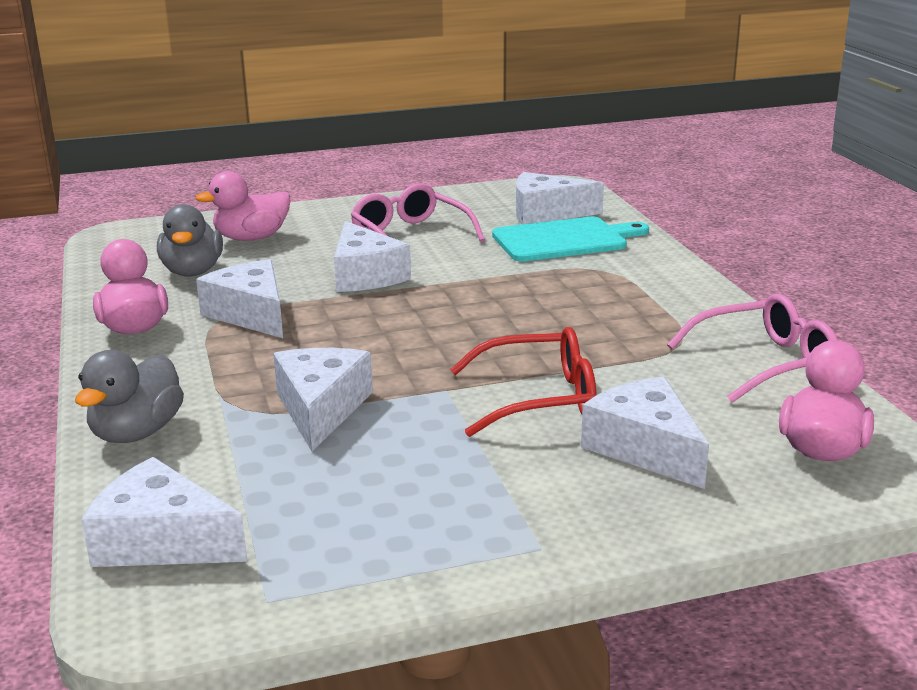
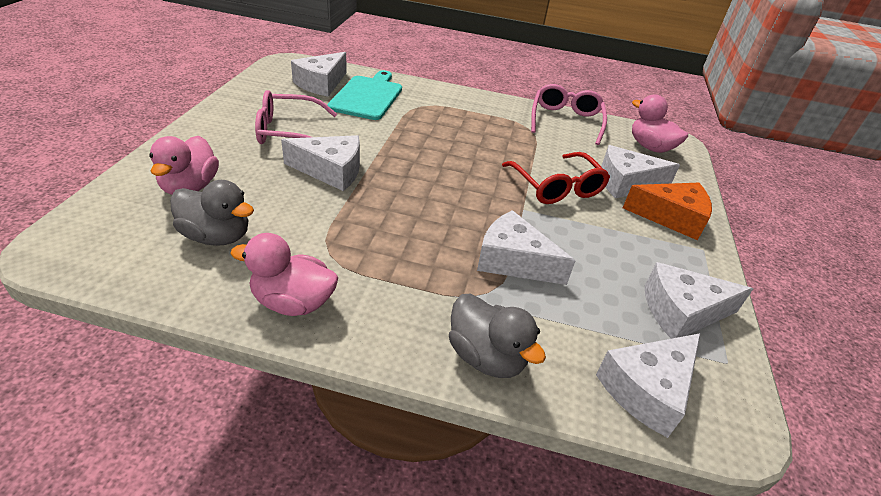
camera: 65 degrees left, 15 degrees up
(251, 314) = (337, 237): white cheese -> white cheese (681, 312)
(539, 399) = (557, 187): red glasses -> red glasses turned 135 degrees clockwise
(598, 504) = (671, 217): none -> orange cheese

